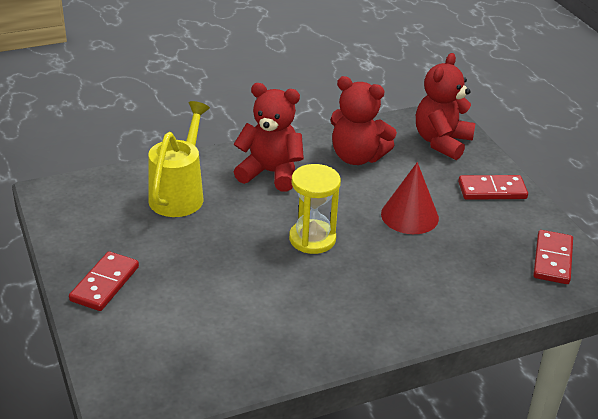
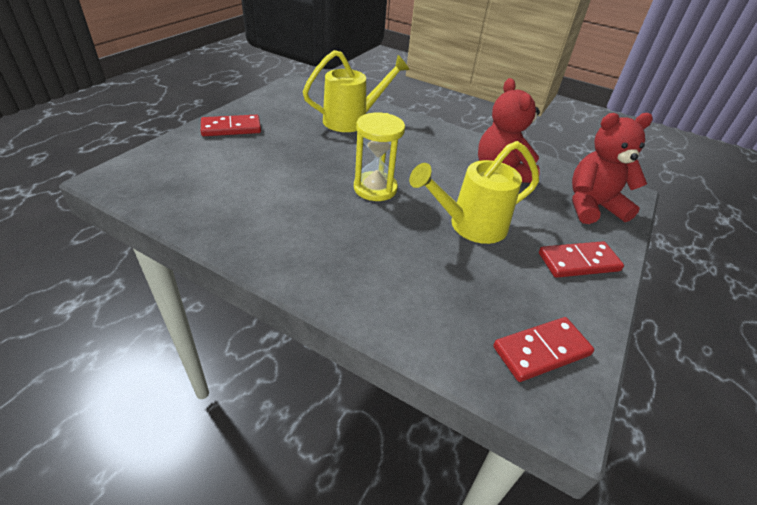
camera: 50 degrees right, 5 degrees up
(270, 173) = (424, 144): red teddy bear -> none
(409, 216) = (470, 226): red cone -> yellow watering can
(492, 190) = (578, 262): red domino -> red domino turned 60 degrees counterclockwise

